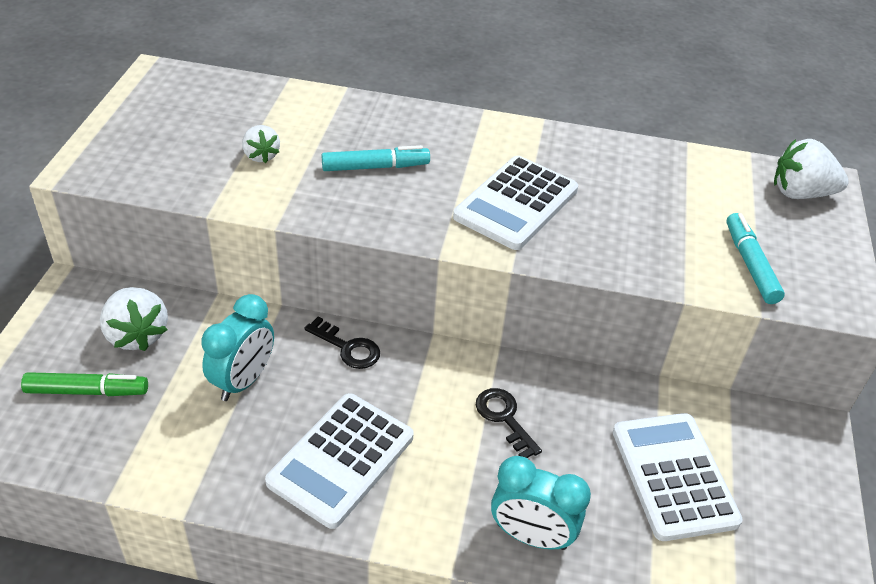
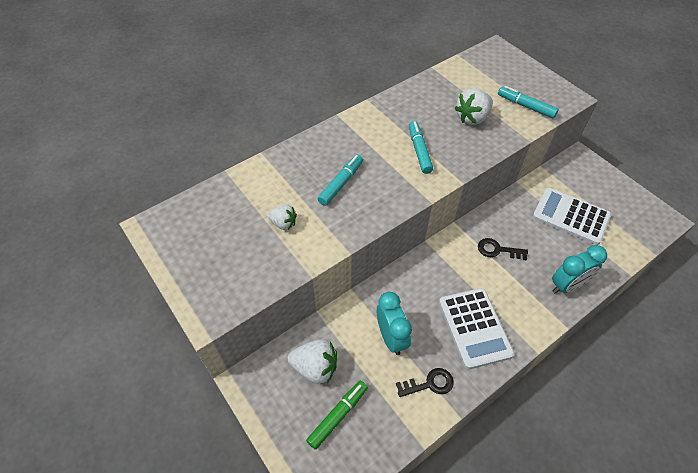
camera: 45 degrees left, 10 degrees up
(348, 347) = (406, 280): black key -> black key (429, 384)
(516, 203) = (419, 150): white calculator -> turquoise marker
(800, 193) = (497, 60): white strawberry -> white strawberry (472, 118)

